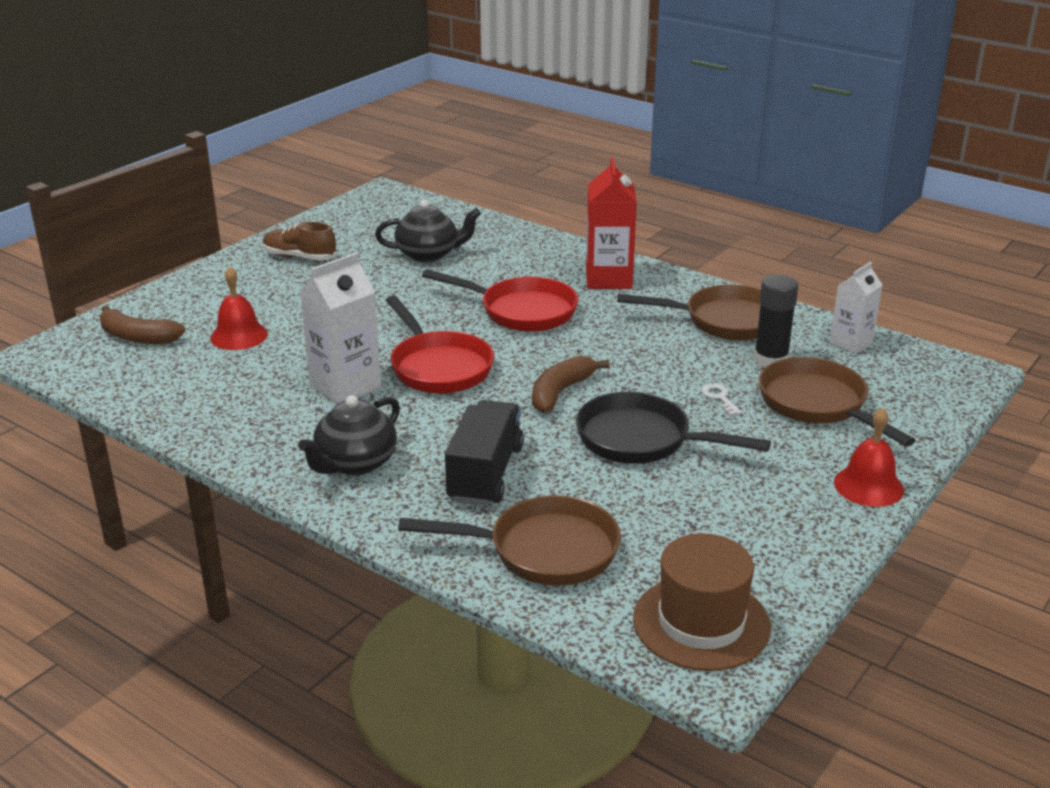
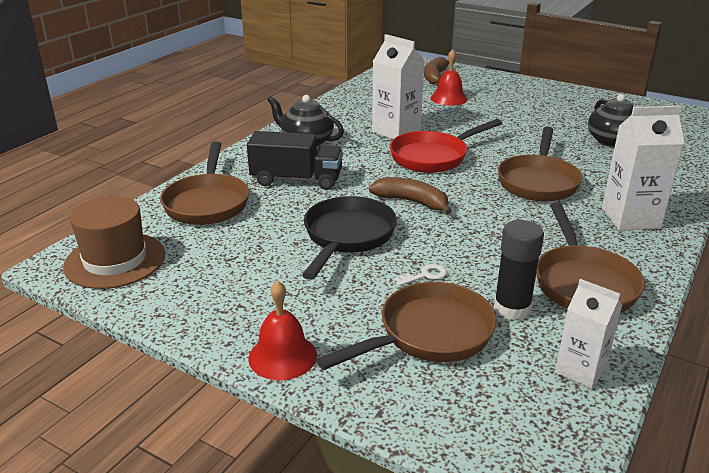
camera: 85 degrees right, 0 degrees up
(299, 257) = (570, 102): brown shoe -> none
(521, 311) = (538, 182): red pan -> brown pan
(608, 279) = (630, 218): red carton -> white carton

